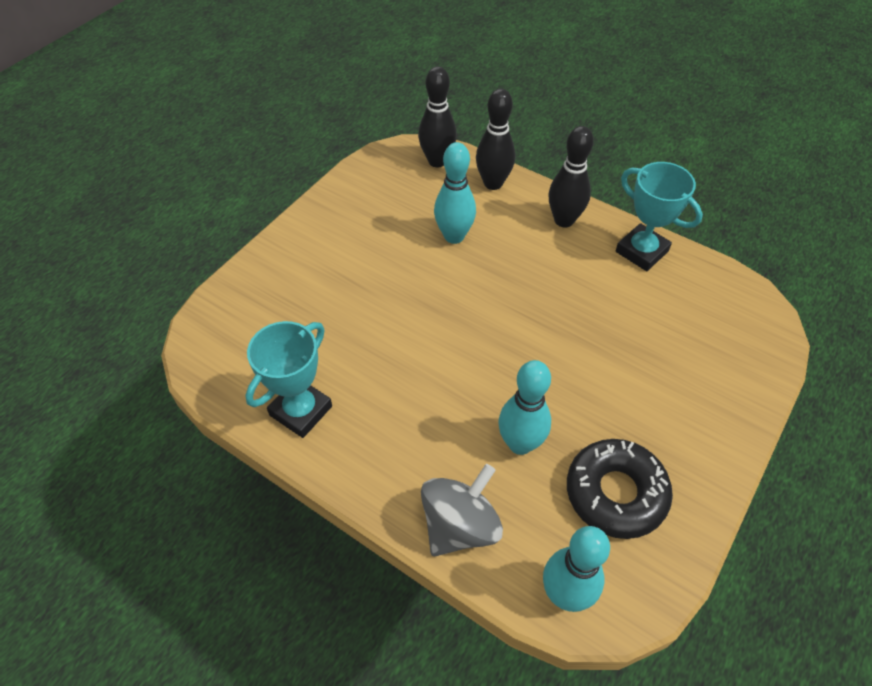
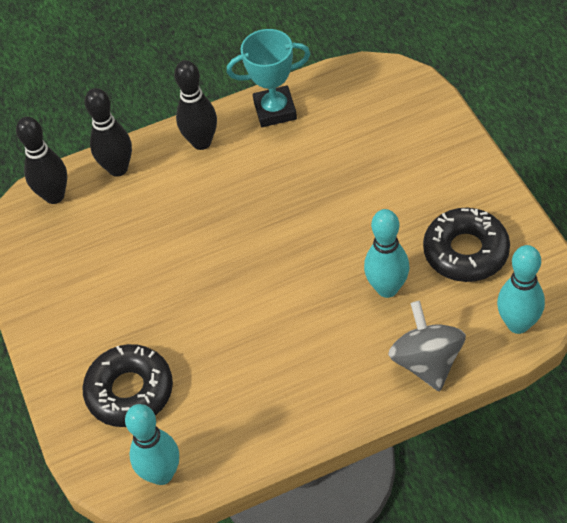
camera: 50 degrees left, 0 degrees up
(287, 305) = (130, 391): none -> black donut
(301, 411) = (250, 427): turquoise trophy -> none
(454, 236) = (154, 228): turquoise bowling pin -> turquoise bowling pin (161, 474)

